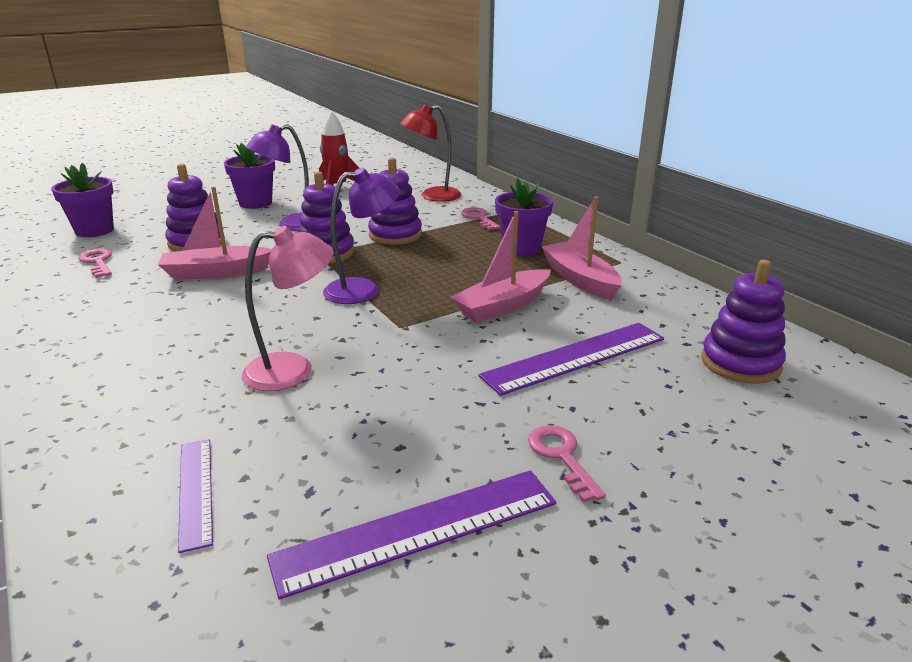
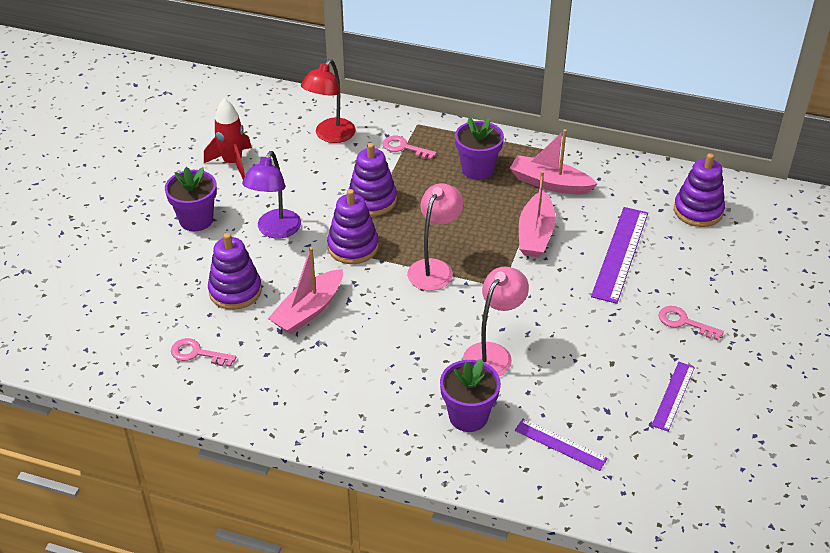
camera: 40 degrees left, 15 degrees up
(94, 230) = (119, 326): purple flower pot -> purple flower pot (468, 416)
(363, 290) = (434, 268): purple lamp -> pink lamp
(418, 529) = (673, 396): purple ruler -> purple ruler, size x0.59

